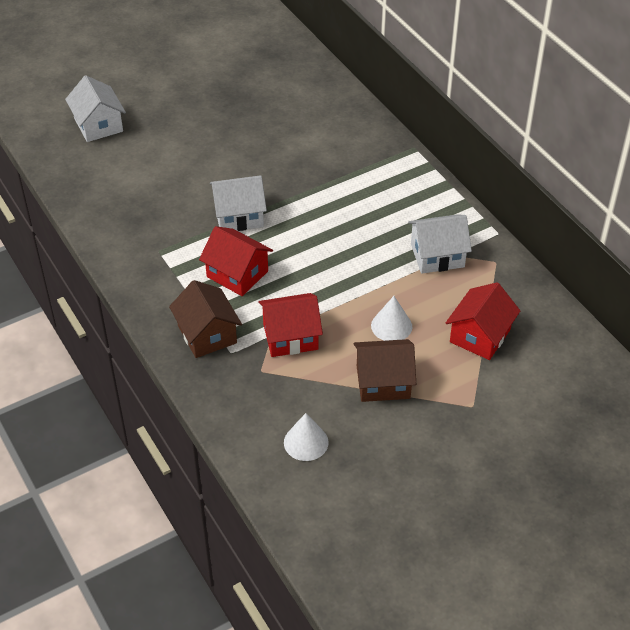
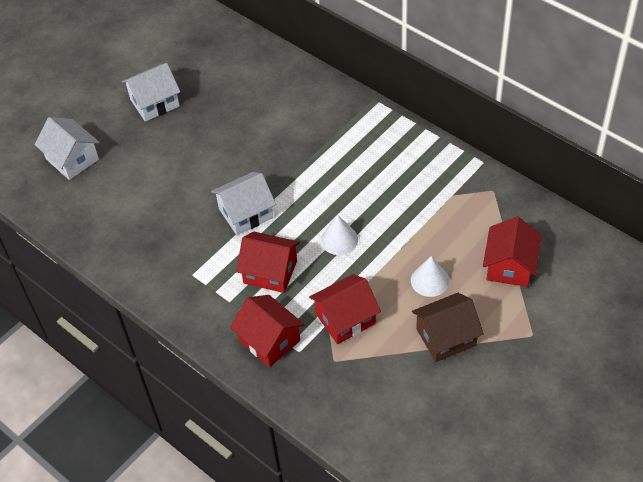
camera: 15 degrees left, 5 degrees up
(207, 334) = (269, 340): brown house -> red house
(306, 442) = (404, 417): white cone -> white cone (339, 239)
(437, 255) = (440, 199): white house -> white house (155, 103)

